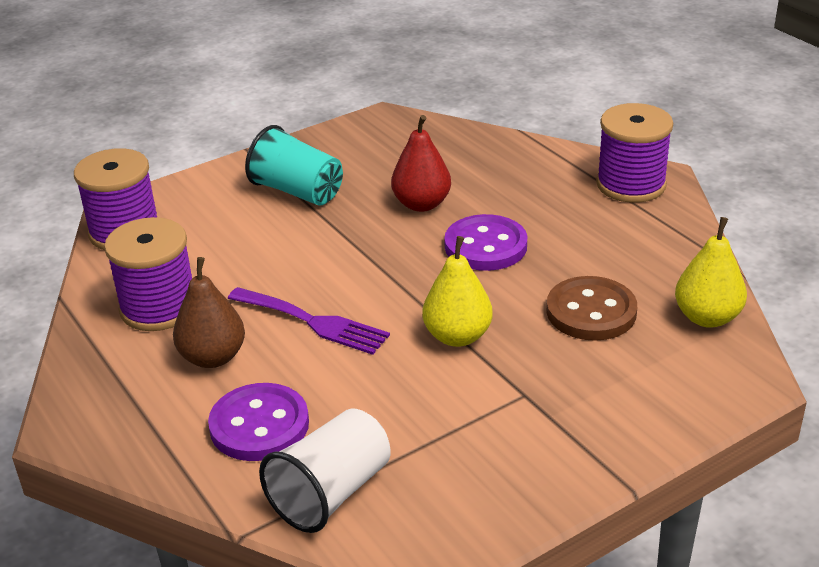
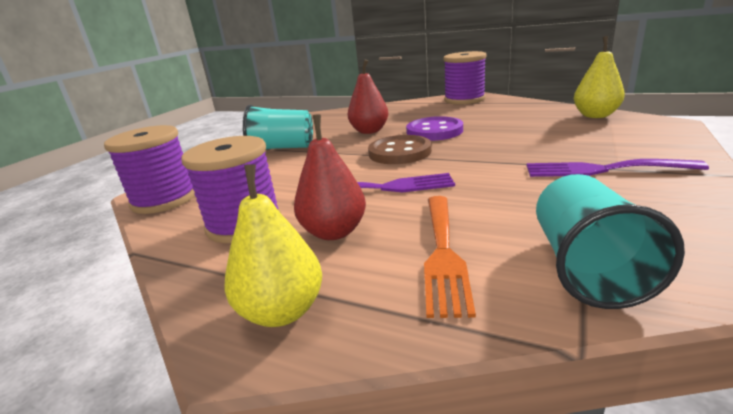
camera: 30 degrees left, 10 degrees down
(213, 357) = (334, 232): brown pear -> red pear
(259, 425) = (443, 253): purple button -> orange fork
(331, 493) = (587, 267): white cup -> turquoise cup
(457, 336) = (491, 161): yellow pear -> yellow pear (282, 311)
(530, 408) = (601, 169): none -> purple fork
(591, 312) = (539, 131): brown button -> brown button (399, 152)

